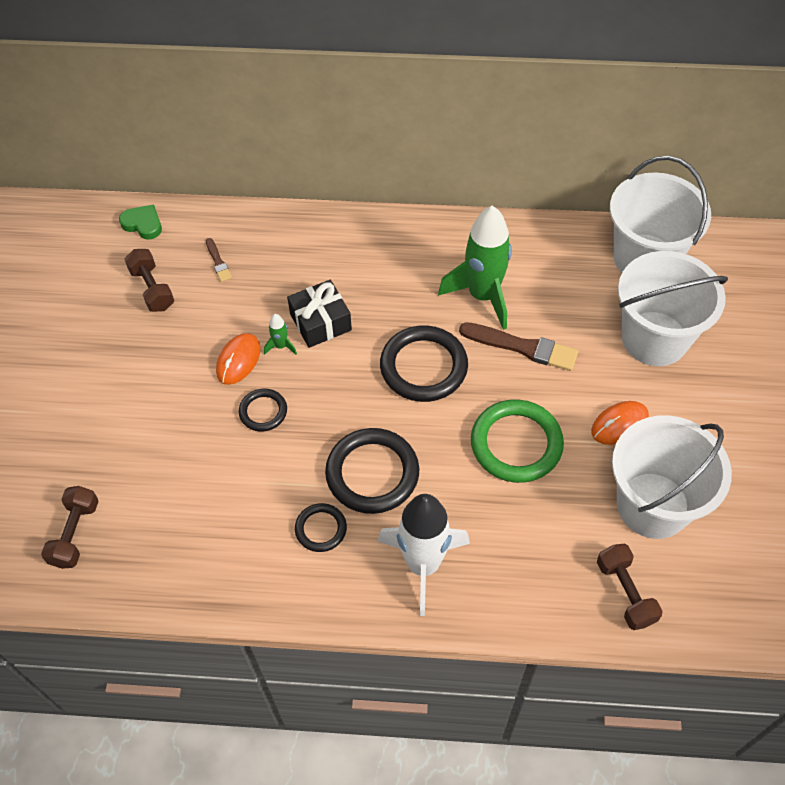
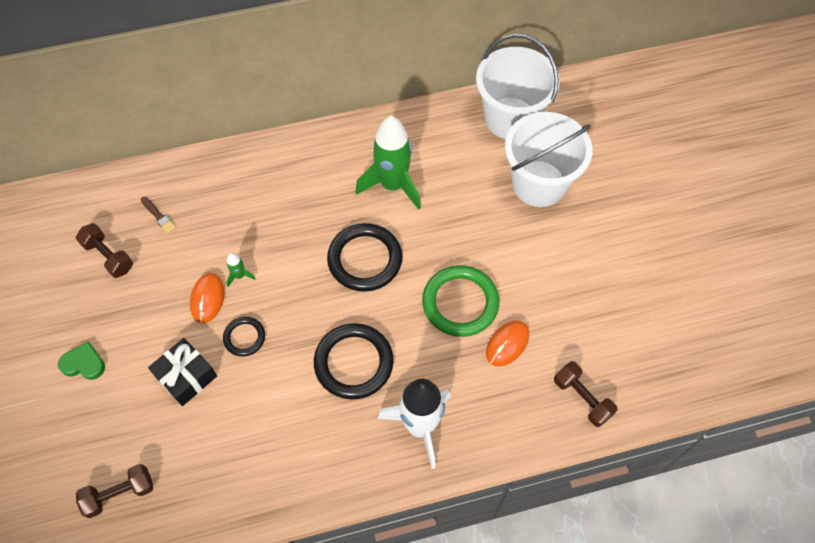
camera: 20 degrees left, 5 degrees up
(75, 534) = (119, 494): brown dumbbell -> brown dumbbell turned 75 degrees clockwise
(143, 224) = (78, 199): green heart -> green heart (84, 363)
(320, 322) = (266, 245): black gift -> black gift (186, 376)
(321, 529) = (327, 423): black ring -> none
(522, 347) = (438, 220): brown brush -> none
(619, 424) = (534, 263): orange mouse -> orange mouse (507, 344)
(652, 505) = (580, 321): white bucket -> none

